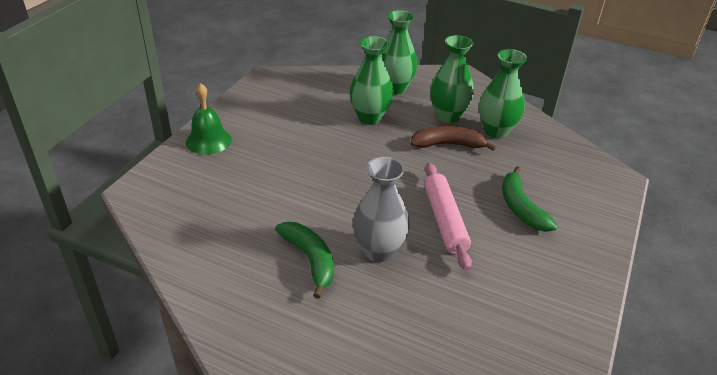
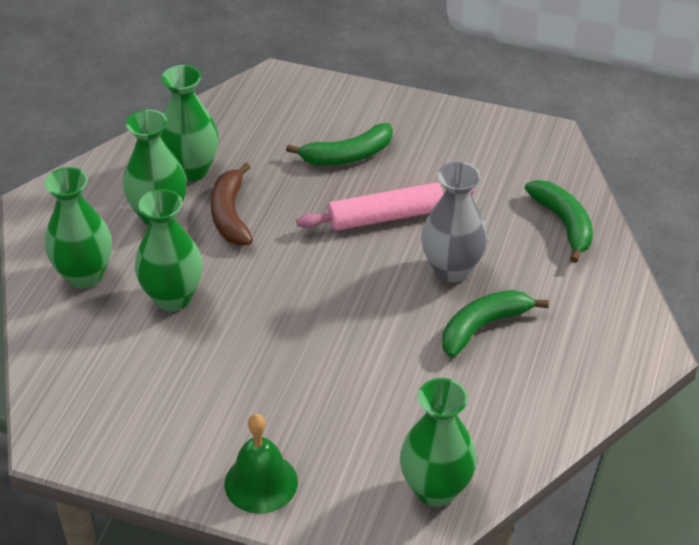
camera: 95 degrees left, 5 degrees up
(167, 211) = (435, 489): none -> green vase
(432, 341) = (564, 224): none -> green banana

